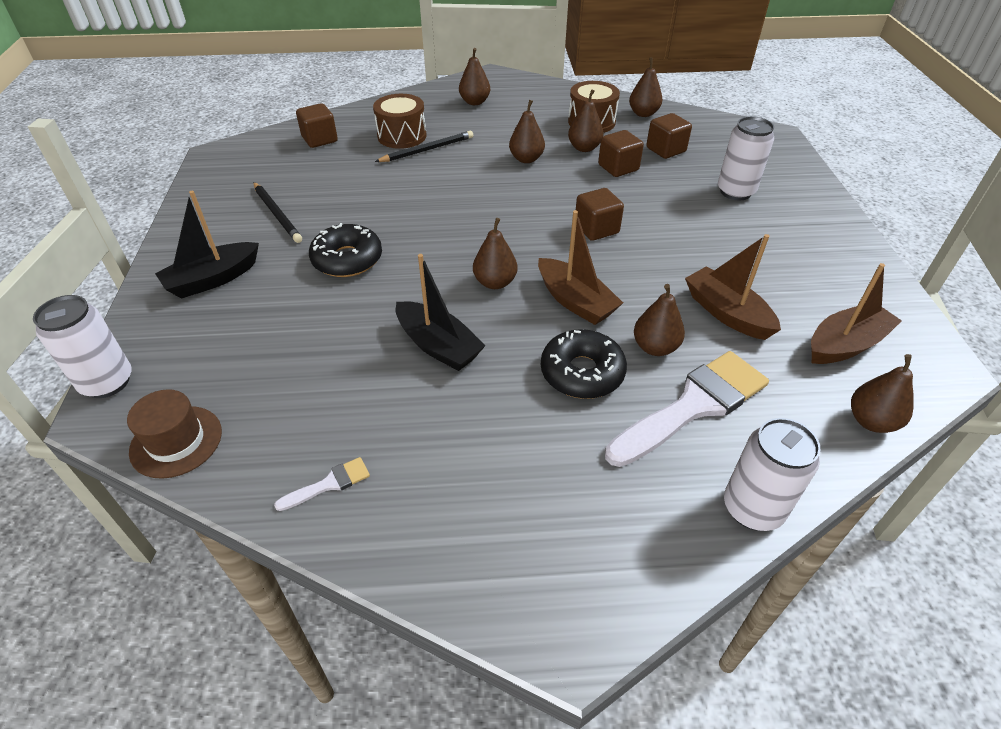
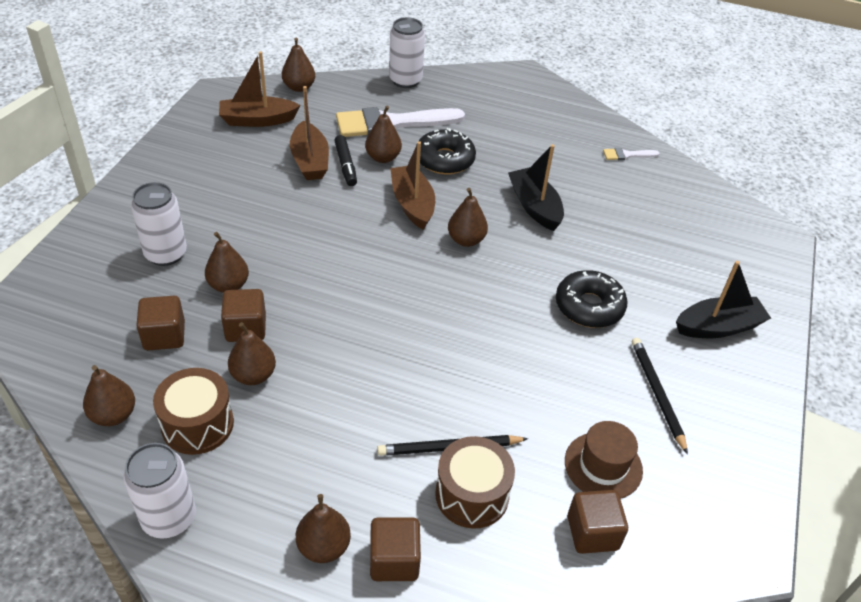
camera: 160 degrees left, 0 degrees up
(107, 382) = (785, 258): white can -> white can (169, 518)
(176, 441) = (723, 204): brown hat -> brown hat (603, 465)
(526, 159) = (336, 382): brown pear -> brown pear (228, 285)
(596, 229) = (340, 260): brown cube -> brown cube (394, 560)
(685, 322) = (345, 165): none -> black marker

